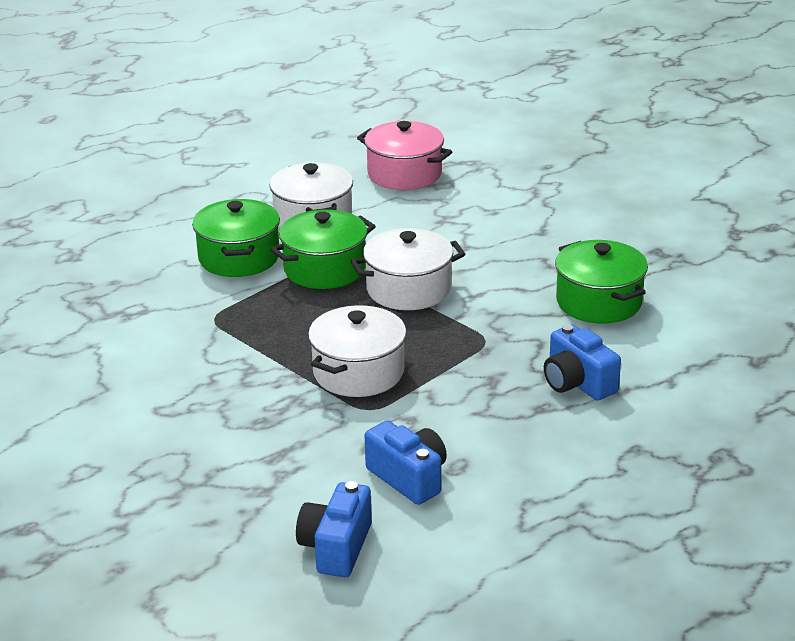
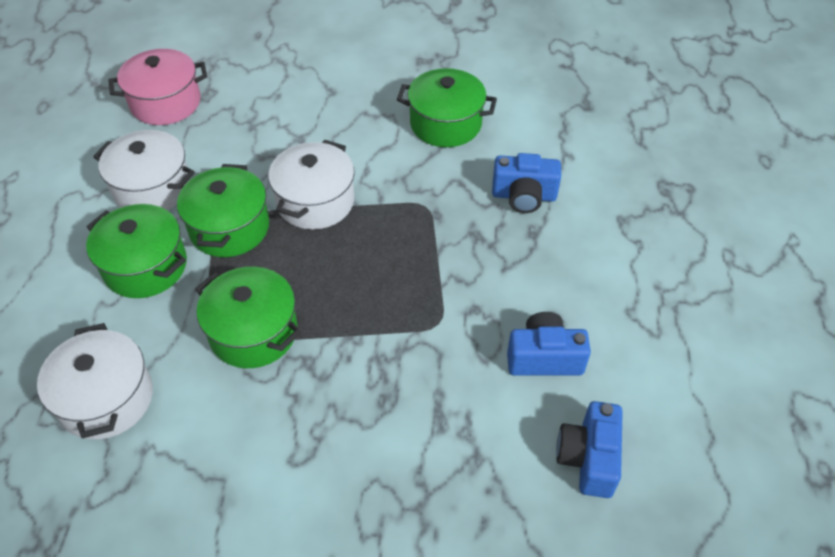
camera: 50 degrees left, 20 degrees up
(244, 332) = (253, 332): none -> green pot
(336, 547) = (588, 458): blue camera -> blue camera turned 45 degrees clockwise
(358, 372) = (386, 299): white pot -> white pot (106, 399)

